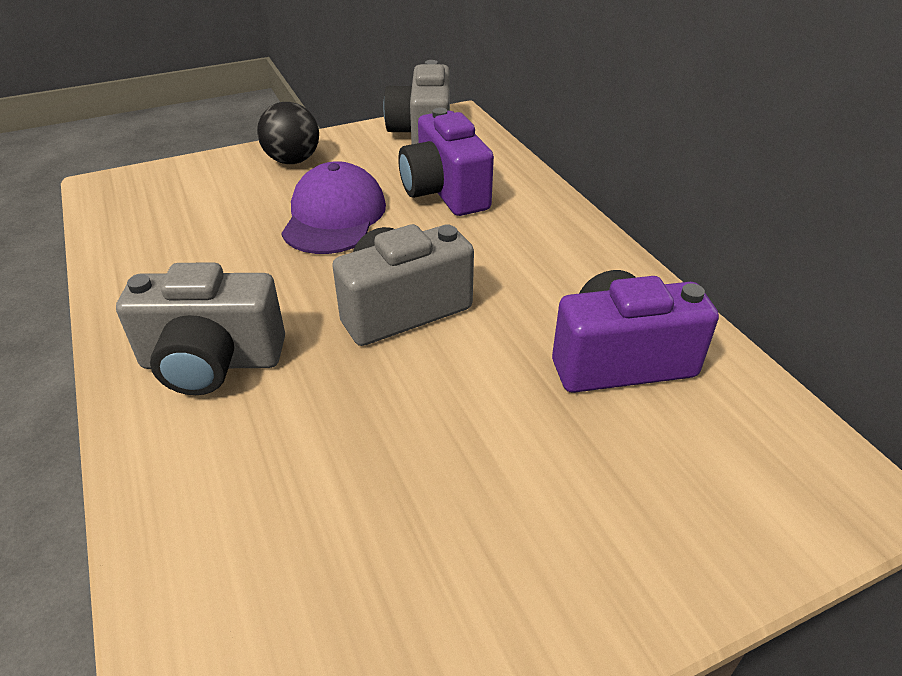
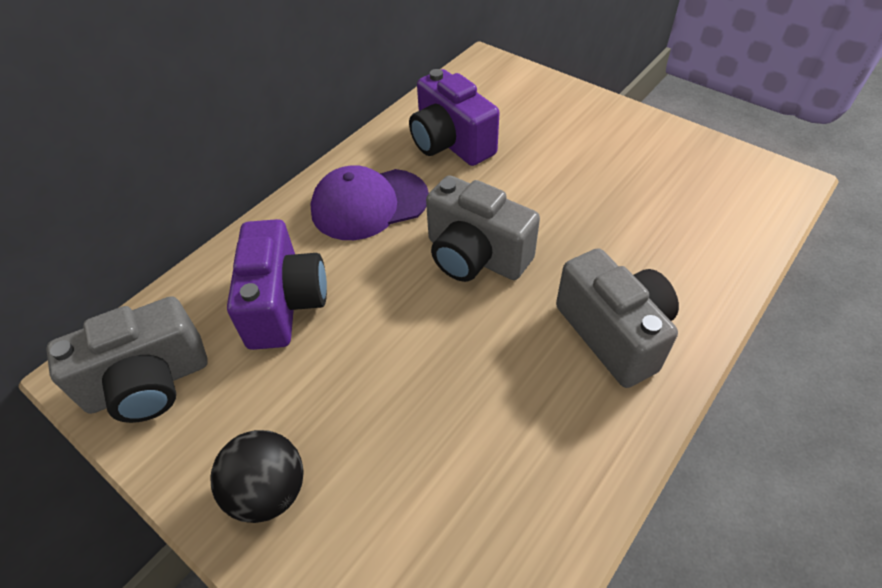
camera: 115 degrees left, 10 degrees up
(334, 216) = (374, 370): purple cap -> purple cap (369, 204)
(445, 192) = (284, 304): purple camera -> purple camera turned 45 degrees counterclockwise

